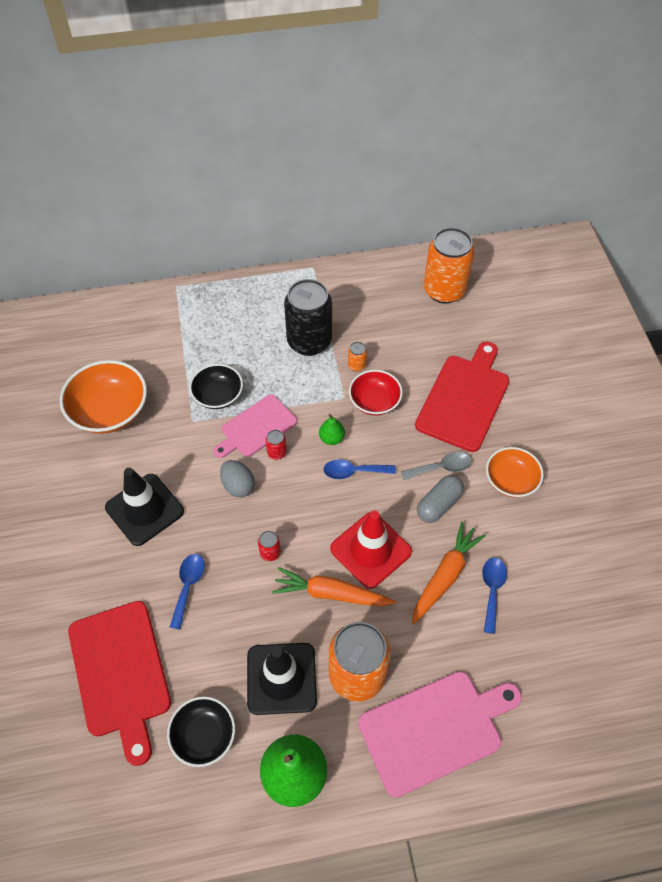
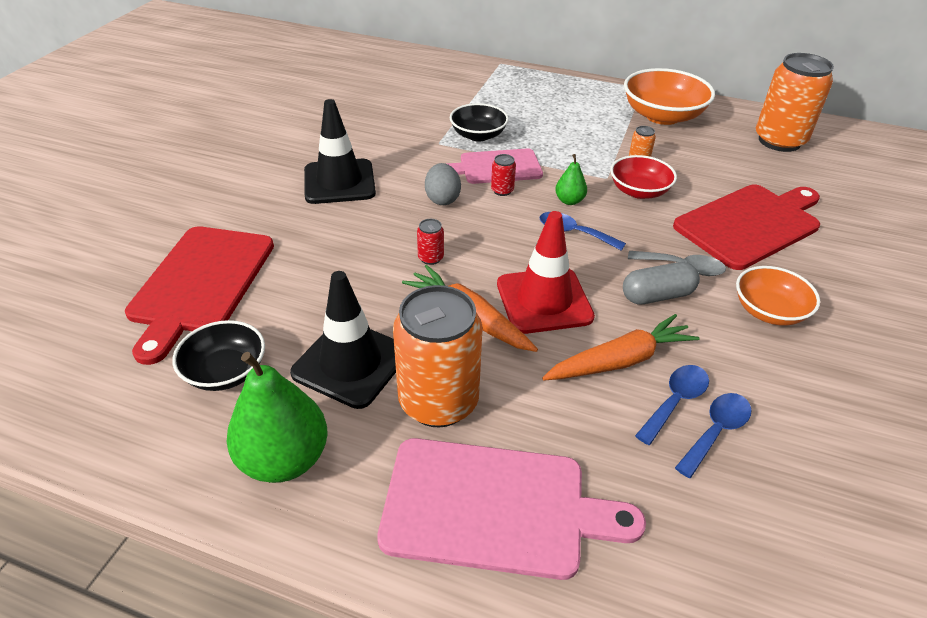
camera: 30 degrees right, 15 degrees down
(110, 411) = (372, 113): orange bowl -> orange bowl (662, 116)
(188, 586) = (326, 249): blue spoon -> blue spoon (716, 431)
(309, 341) = (600, 130): black can -> none

